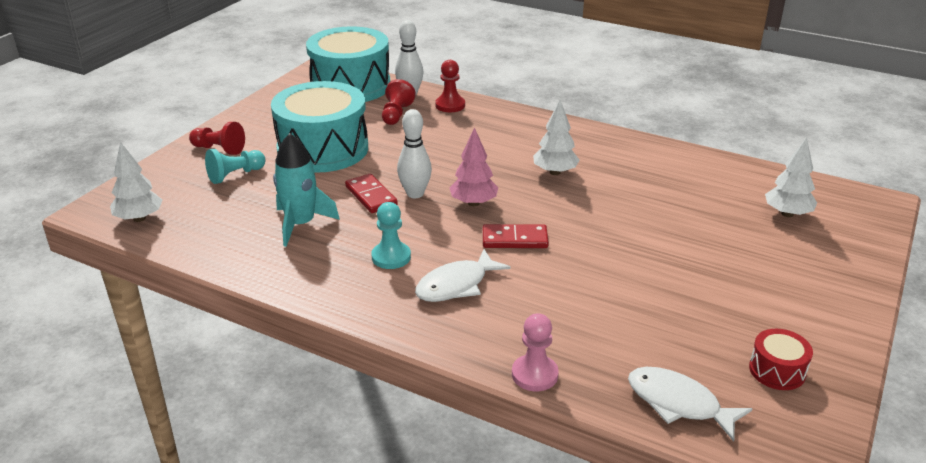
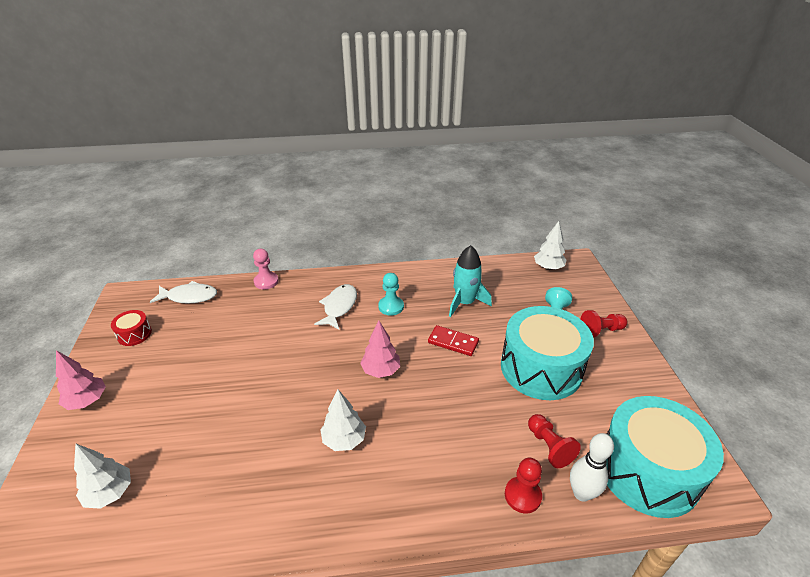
camera: 145 degrees right, 5 degrees up
(415, 194) = (428, 359): white bowling pin -> none
(515, 239) = (329, 353): red domino -> none
(832, 302) = (87, 401): none -> pink tree

